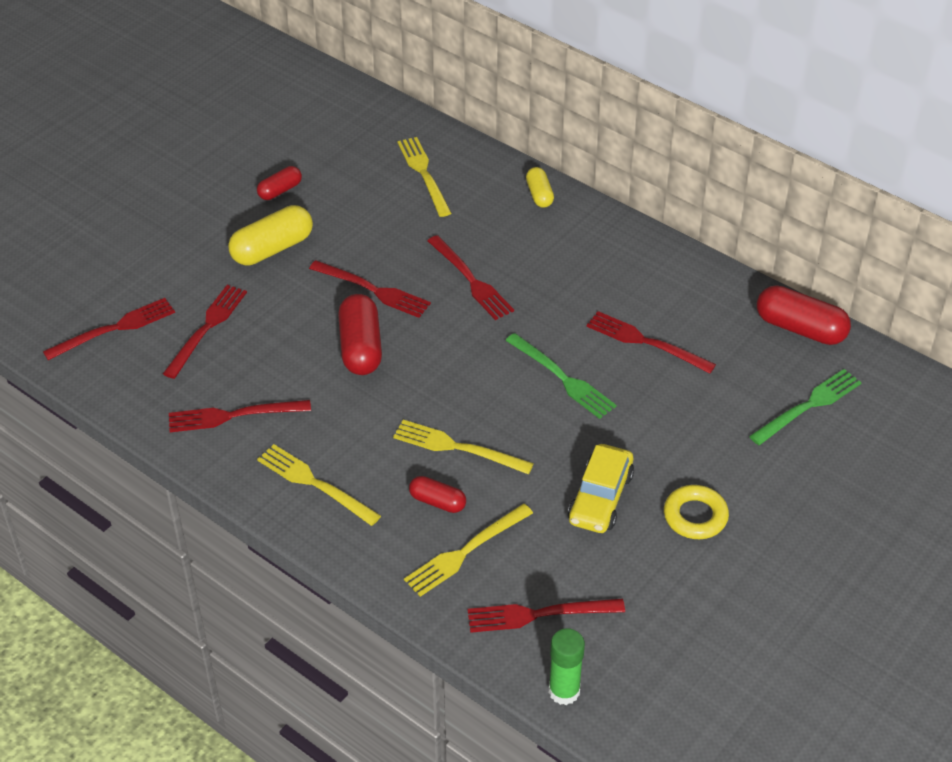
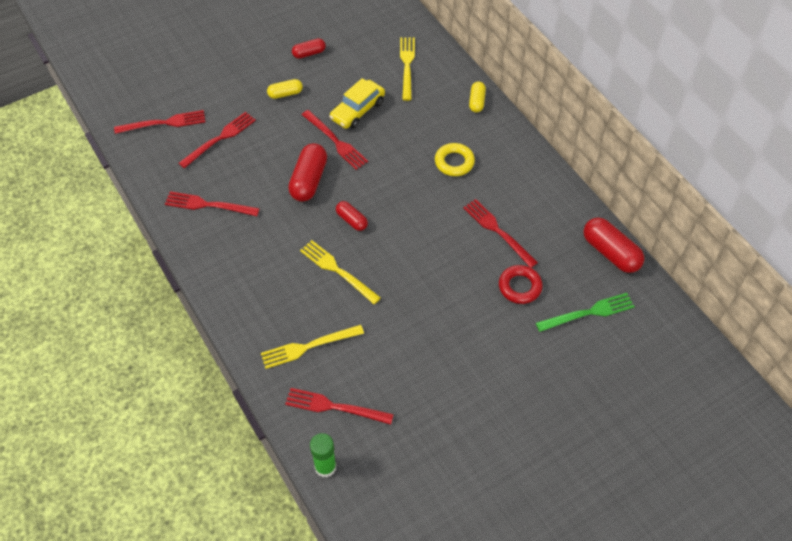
camera: 20 degrees right, 10 degrees up
(272, 248) = (285, 94): yellow capsule -> yellow capsule, size x0.57
(314, 483) = (236, 268): yellow fork -> none
(437, 502) = (307, 305): red capsule -> red capsule (351, 220)
(471, 280) = (402, 152): red fork -> none
(562, 378) = (429, 241): green fork -> none
(600, 498) = (414, 336): yellow car -> yellow car (357, 110)
(695, 516) = (471, 370): yellow ring -> yellow ring (454, 162)
(707, 400) = (519, 287): none -> red ring

